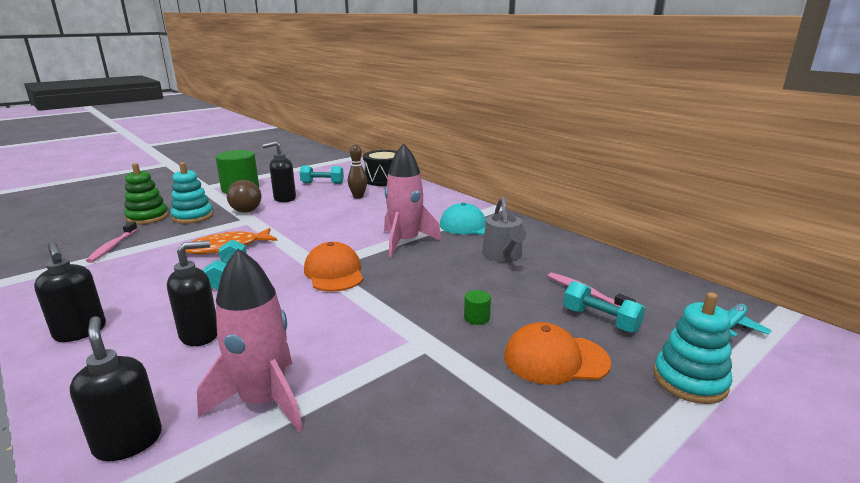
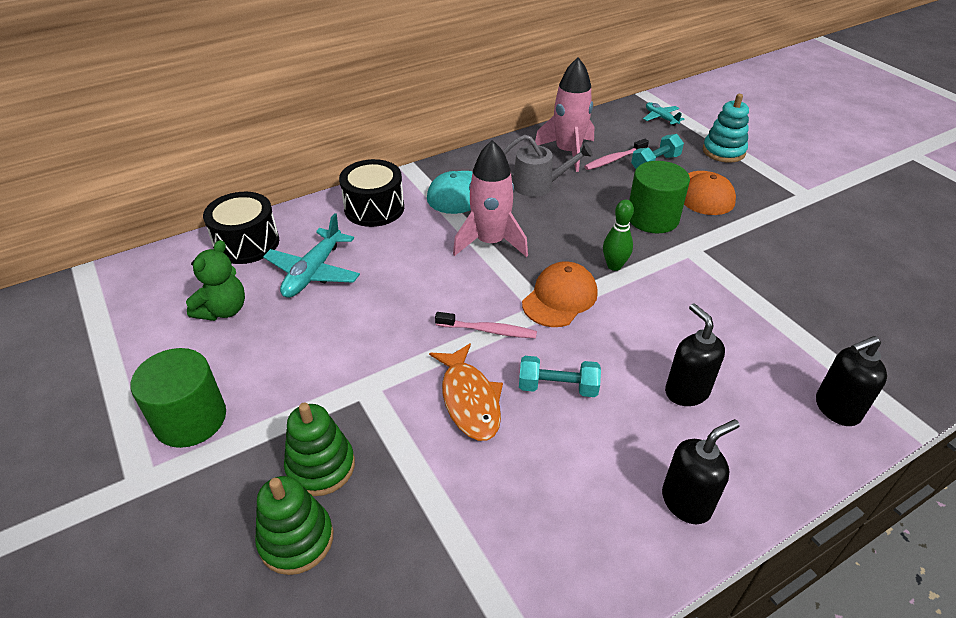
camera: 80 degrees left, 20 degrees up
(112, 246) = (429, 554): pink toothbrush -> pink toothbrush (488, 330)
(193, 216) = (321, 466): turquoise stacking toy -> green stacking toy
(246, 211) = (323, 396): brown ball -> none
(264, 401) = (776, 336): pink rocket -> pink rocket (568, 152)
(284, 198) = (281, 353): black soap dispenser -> none
(322, 183) = (223, 310): turquoise dumbbell -> green teddy bear
(334, 272) = (560, 298): orange cap -> orange cap turned 135 degrees clockwise
(358, 196) = (313, 272): brown bowling pin -> turquoise plane
(383, 296) = (614, 266): none -> green bowling pin
(435, 203) = (374, 208): none -> black drum
(476, 318) = (652, 218): green cylinder -> green cylinder, size x2.42

